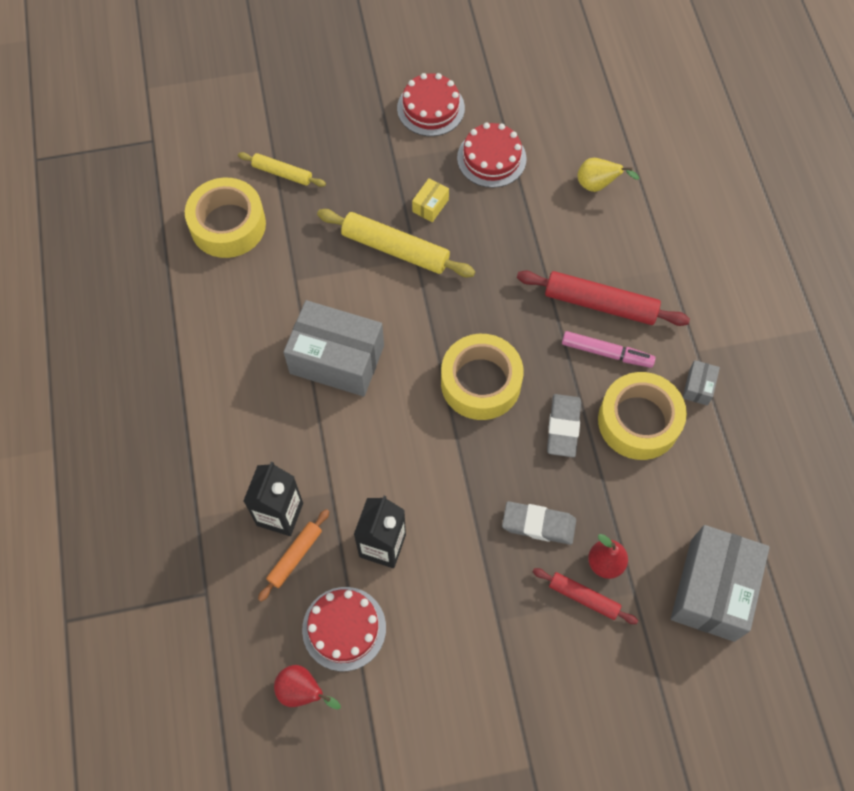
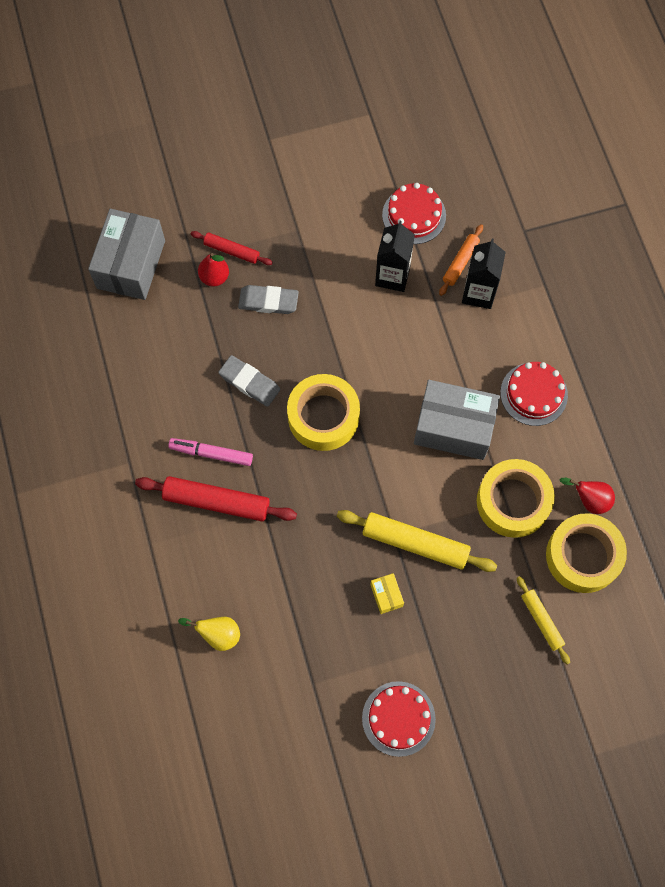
camera: 175 degrees right, 5 degrees up
(282, 173) = (542, 621): yellow rolling pin -> yellow rolling pin turned 45 degrees clockwise
(302, 691) = (438, 172): red pear -> red pear (589, 500)
(430, 205) = (386, 595): yellow box -> yellow box turned 45 degrees counterclockwise
(491, 158) = (328, 658): red cake -> red cake (534, 394)
(563, 427) = (249, 382): grey eraser -> grey eraser turned 60 degrees counterclockwise
(638, 421) = (184, 393): yellow tape -> yellow tape (513, 501)
(698, 387) = (130, 428): grey box -> none

